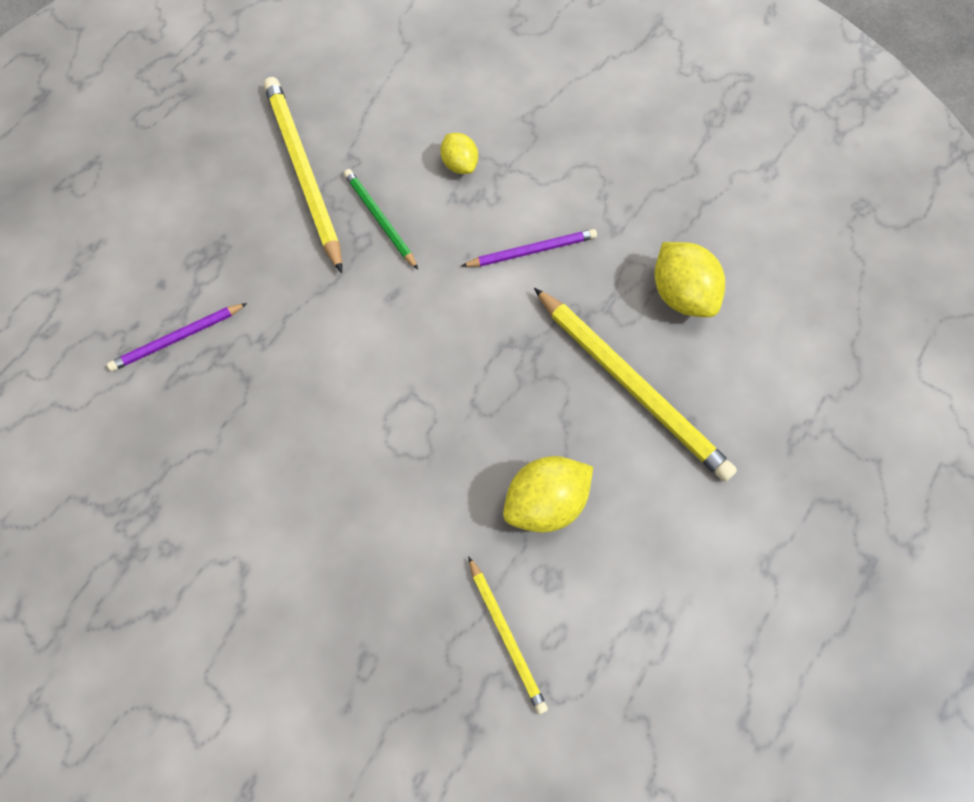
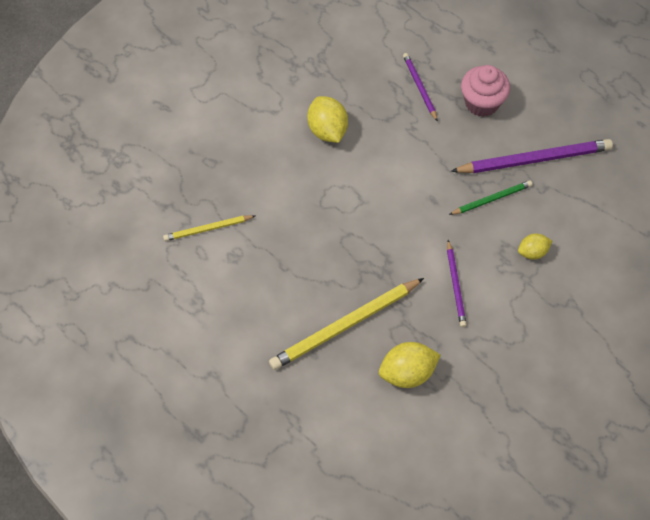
camera: 100 degrees right, 5 degrees down
(204, 248) = (481, 103): none -> pink cupcake
(303, 173) = (534, 159): yellow pencil -> purple pencil
(546, 503) = (278, 262): yellow lemon -> yellow lemon (327, 130)

